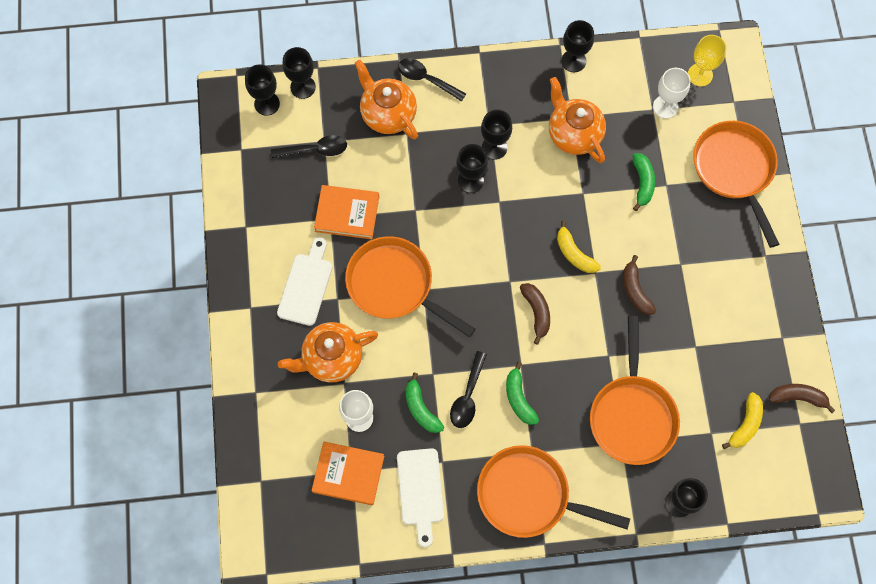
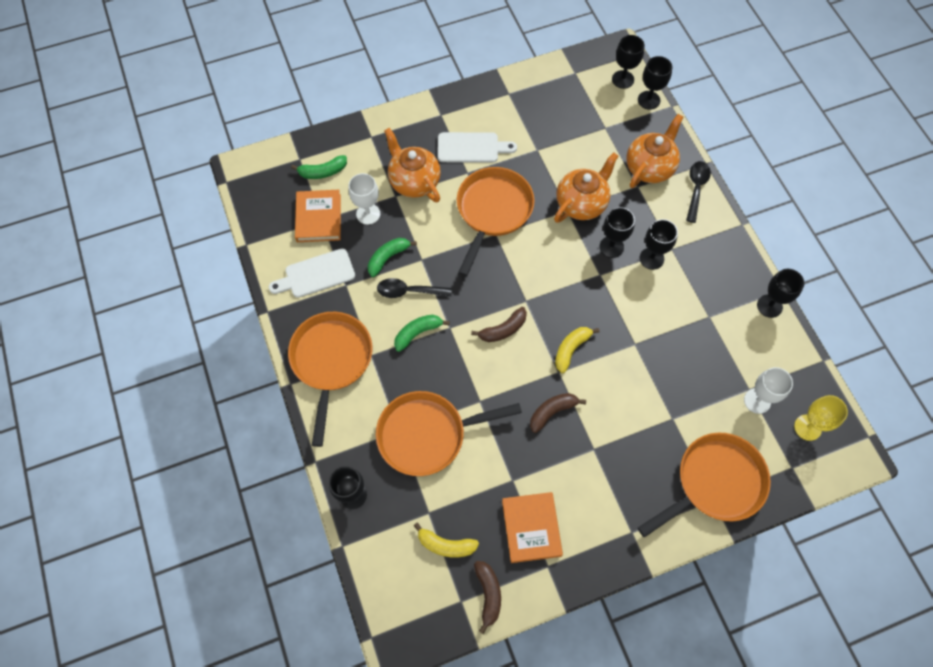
camera: 75 degrees right, 5 degrees down
(315, 150) = (595, 123): black spoon -> none
(347, 214) = (545, 160): orange book -> orange book (531, 528)
(574, 134) = (692, 323): orange teapot -> orange teapot (581, 203)
(642, 183) = (666, 396): green banana -> green banana (323, 172)

